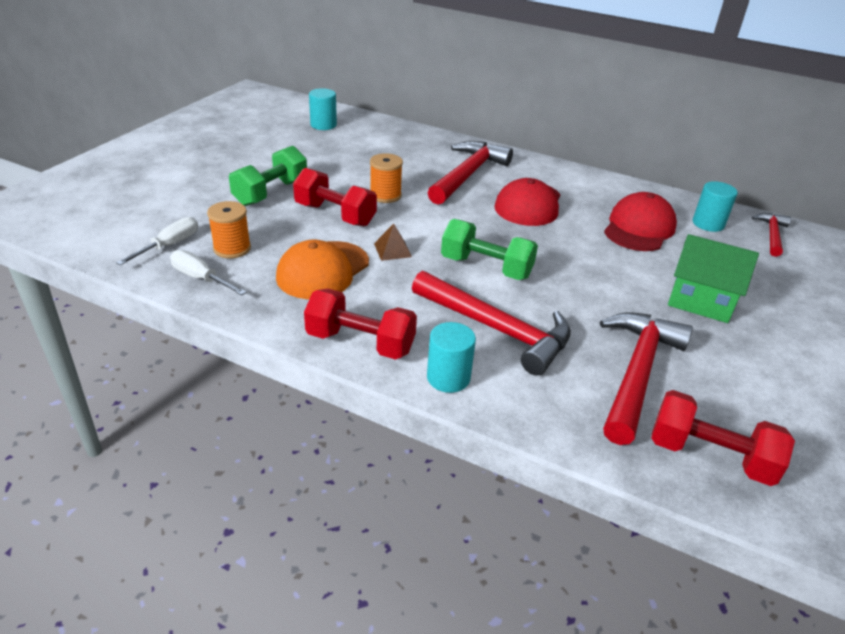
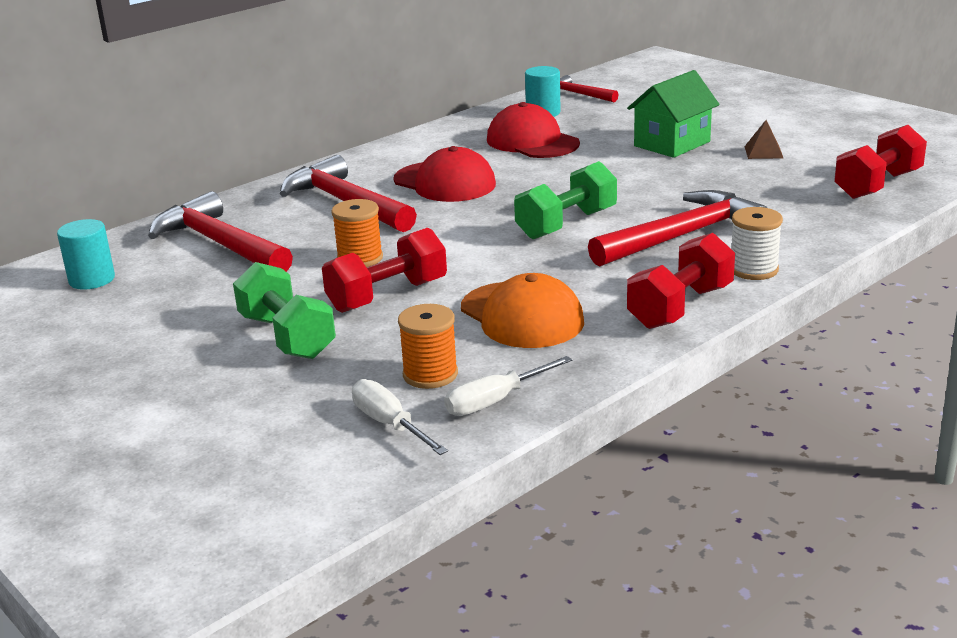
camera: 65 degrees left, 10 degrees down
(392, 250) = (499, 269): brown pyramid -> brown pyramid (763, 152)
(448, 378) = (753, 269): turquoise cylinder -> white spool
(637, 372) = (768, 189): red hammer -> red hammer (219, 244)

